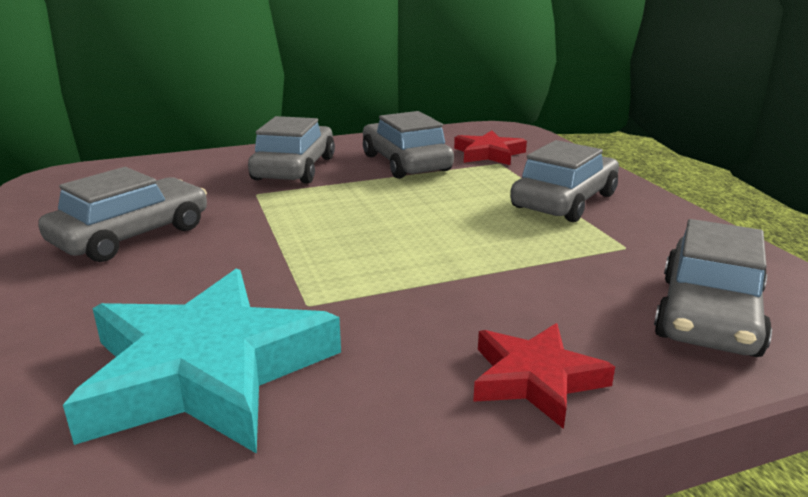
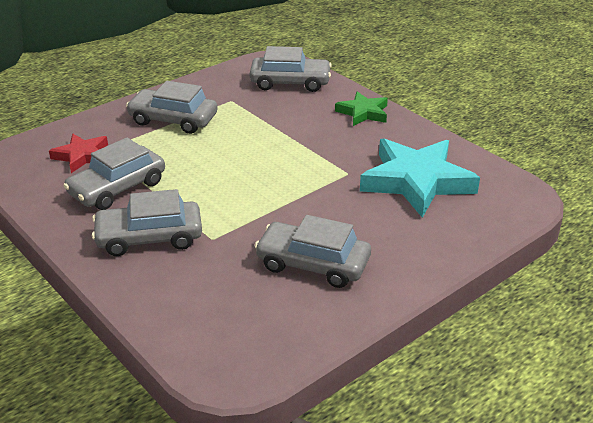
camera: 110 degrees left, 10 degrees up
(536, 379) = (363, 112): red star -> green star

